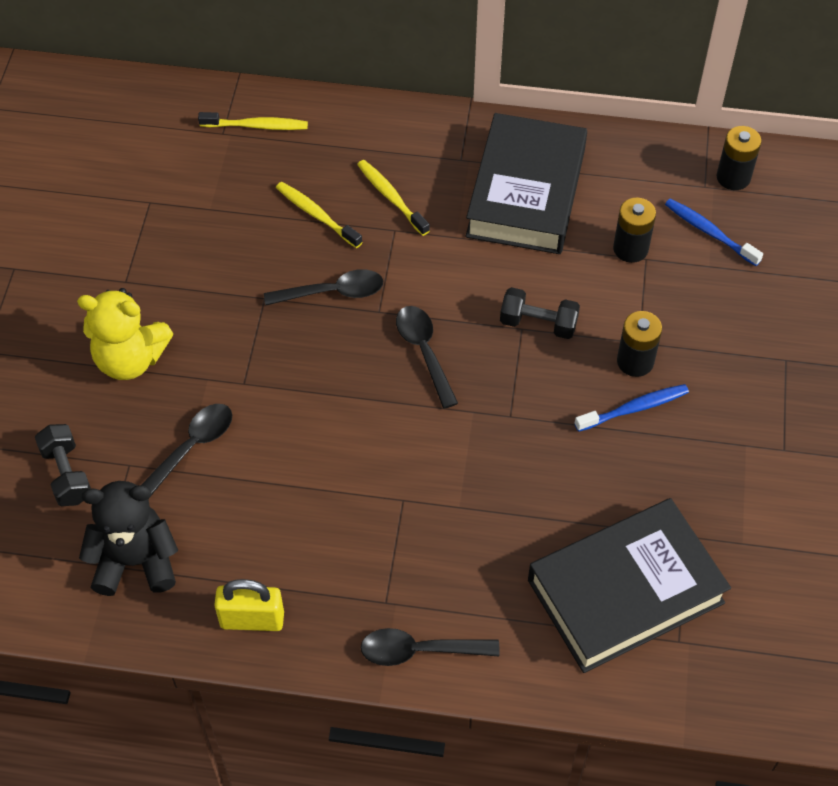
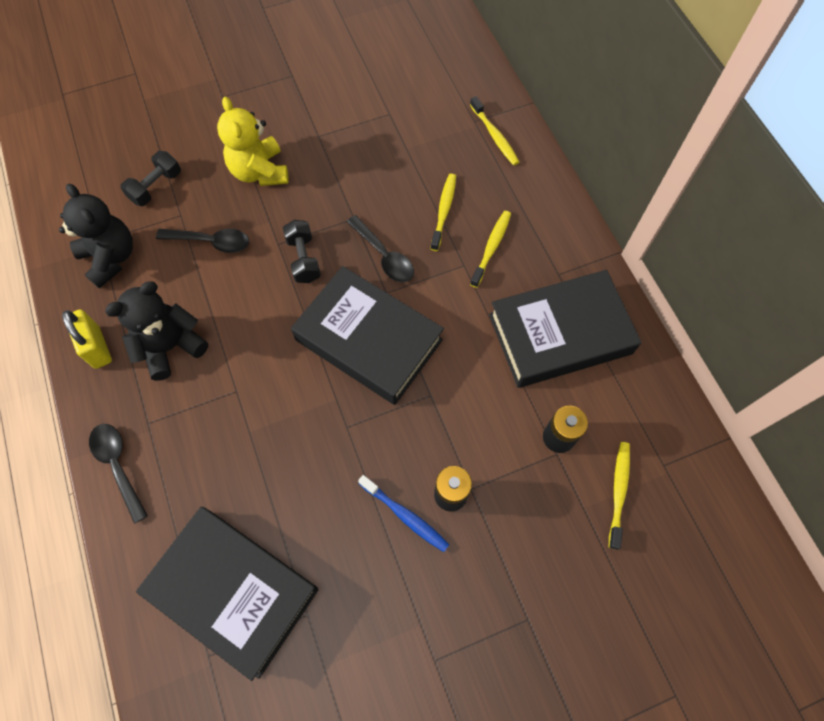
camera: 60 degrees right, 10 degrees up
(304, 542) = (171, 346): none -> black teddy bear
(424, 352) = (369, 340): black spoon -> black book
(538, 324) = (442, 404): black dumbbell -> black dumbbell (303, 259)
(709, 232) = (618, 492): blue toothbrush -> yellow toothbrush
(733, 177) = (690, 484): black battery -> none

